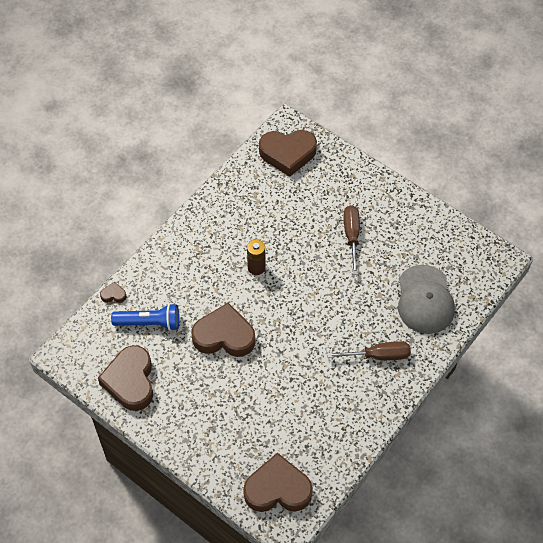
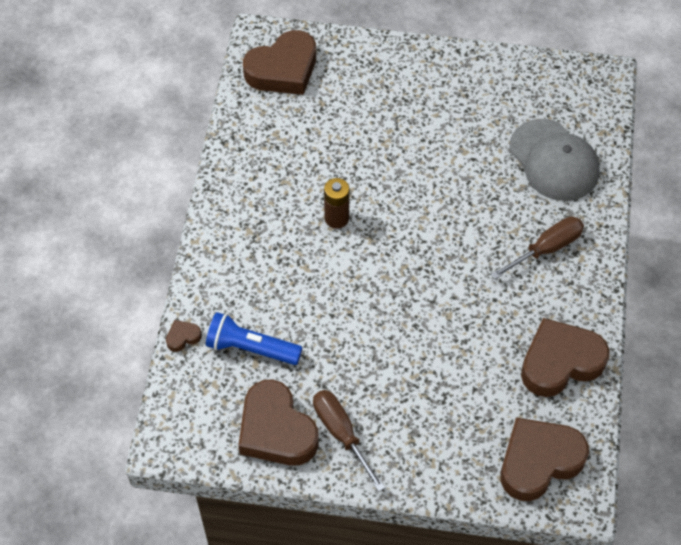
camera: 30 degrees left, 0 degrees up
(149, 323) = (251, 348): blue flashlight -> blue flashlight turned 135 degrees counterclockwise
(224, 336) = (353, 317): brown heart -> brown heart (560, 362)
(351, 236) = (423, 129): brown screwdriver -> brown screwdriver (341, 434)

